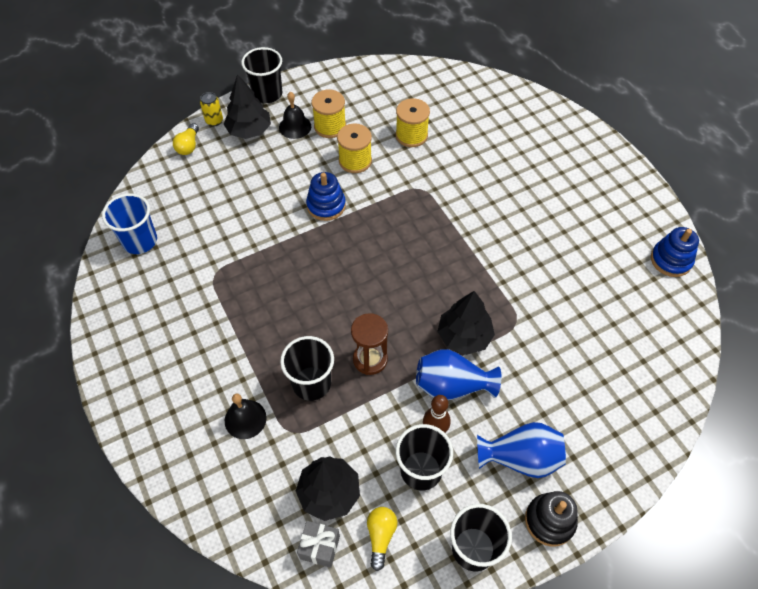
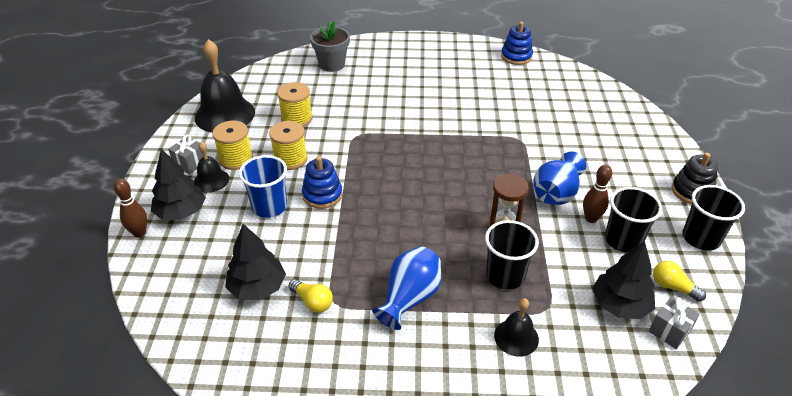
camera: 60 degrees left, 15 degrees down
(140, 241) = (237, 350): blue cup -> blue cup (269, 207)
(188, 146) = (150, 264): yellow light bulb -> yellow light bulb (312, 302)
(214, 121) = (139, 233): yellow can -> brown bowling pin
(267, 94) = (149, 183): black cup -> none
(305, 102) = (190, 163): none -> grey gift
(379, 87) = (225, 114): none -> black bell
(464, 336) = (515, 169): black tree -> black tree (257, 287)
(513, 116) = (332, 64): none -> grey flower pot
(520, 458) = (636, 184): blue vase -> blue vase (409, 298)

